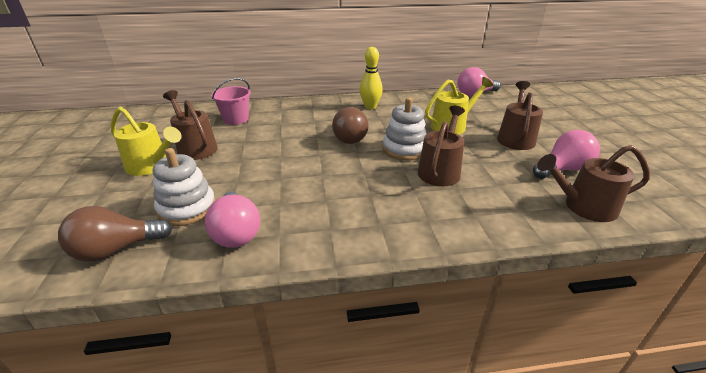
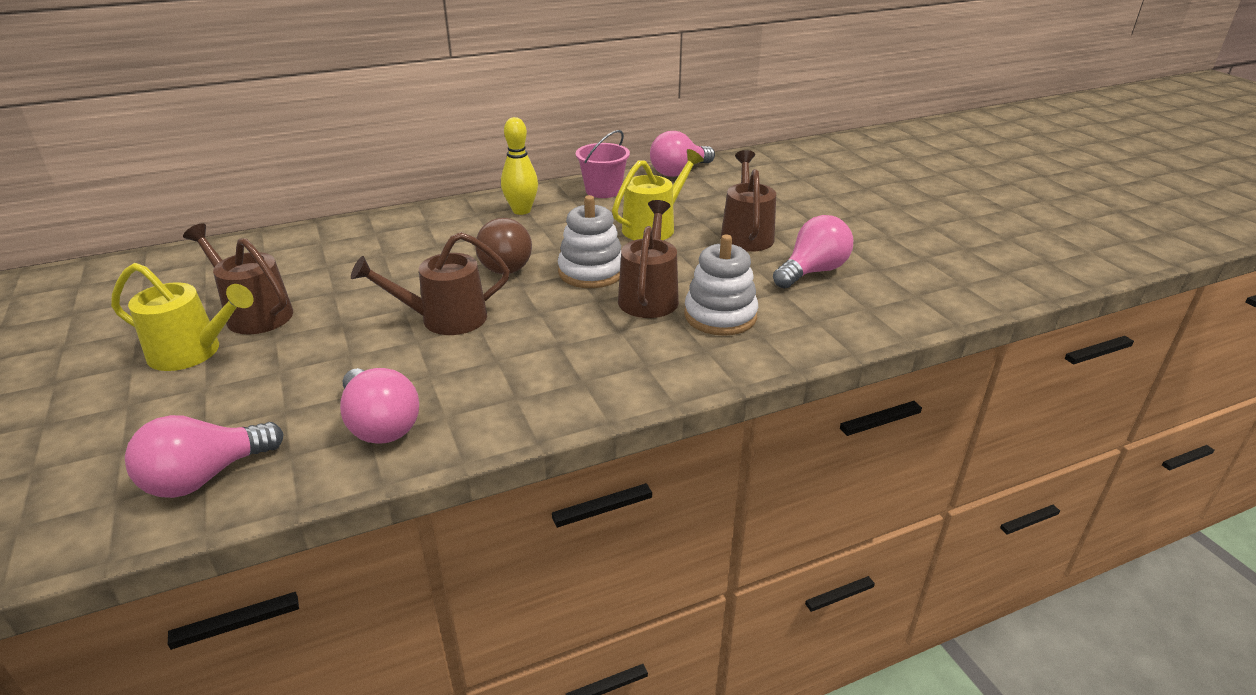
camera: 15 degrees left, 0 degrees up
(116, 249) = (205, 477): brown light bulb -> pink light bulb
(187, 208) = (288, 405): white stacking toy -> white stacking toy (720, 316)
(236, 119) = (303, 258): pink bucket -> pink bucket (603, 190)
(583, 207) = (840, 317): brown watering can -> brown watering can (444, 319)

